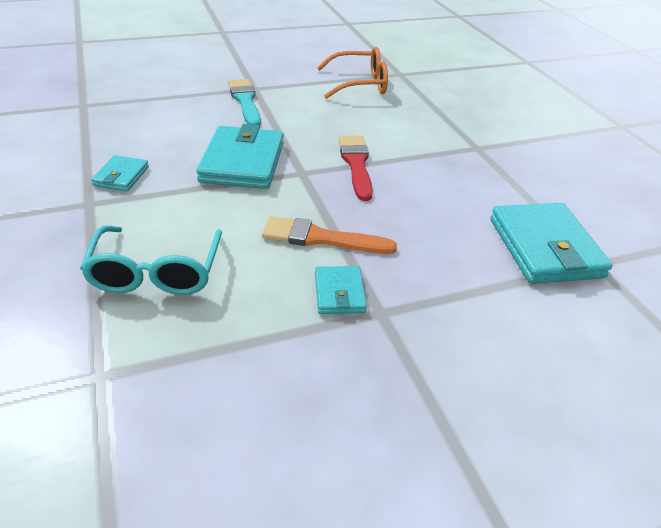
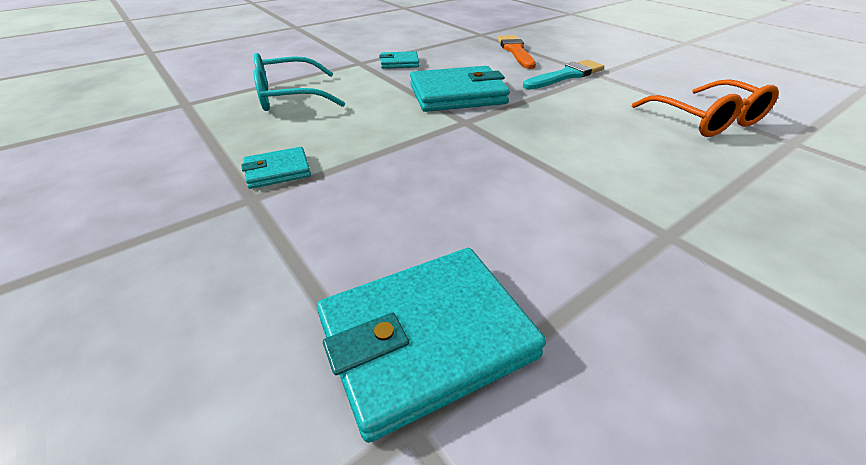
camera: 75 degrees right, 0 degrees up
(321, 238) = (359, 148): orange brush -> orange brush (515, 51)
(356, 164) = (512, 146): red brush -> none

